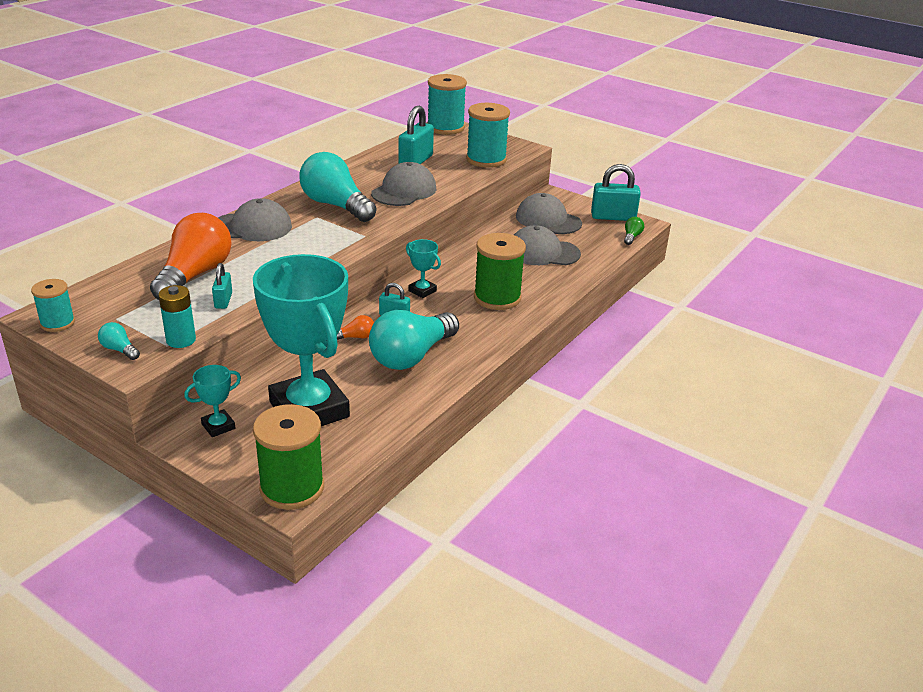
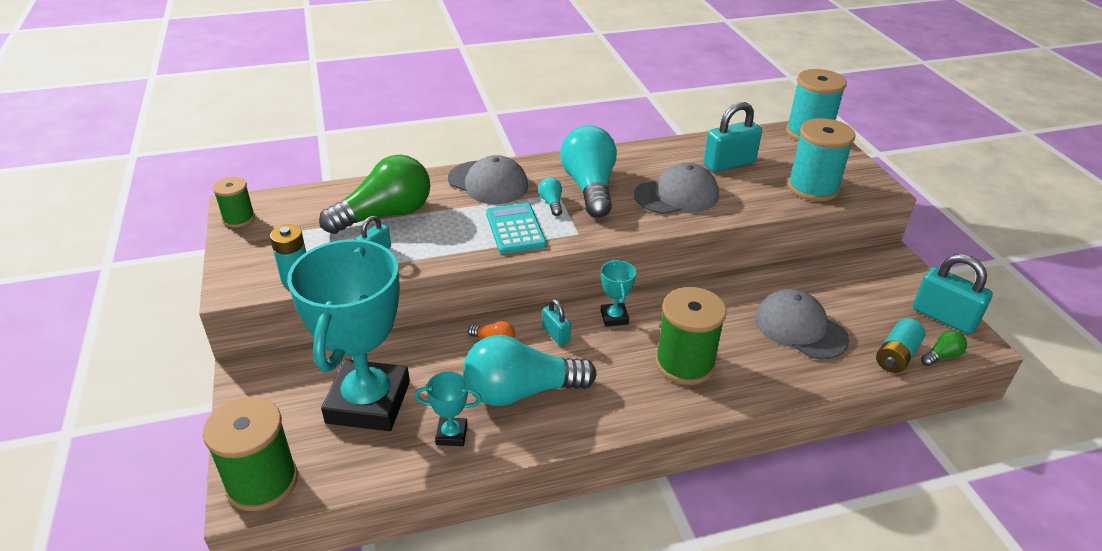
camera: 40 degrees right, 5 degrees up
(57, 323) = (239, 218): turquoise spool -> green spool
(119, 350) = (245, 266): turquoise light bulb -> turquoise light bulb (551, 203)
(195, 275) = (385, 215): orange light bulb -> green light bulb
(218, 426) = (283, 378): turquoise trophy -> turquoise trophy (451, 434)
(315, 248) = (515, 229): none -> turquoise calculator
(548, 220) = (851, 288): grey cap -> none
(609, 246) = (896, 355): none -> turquoise battery

